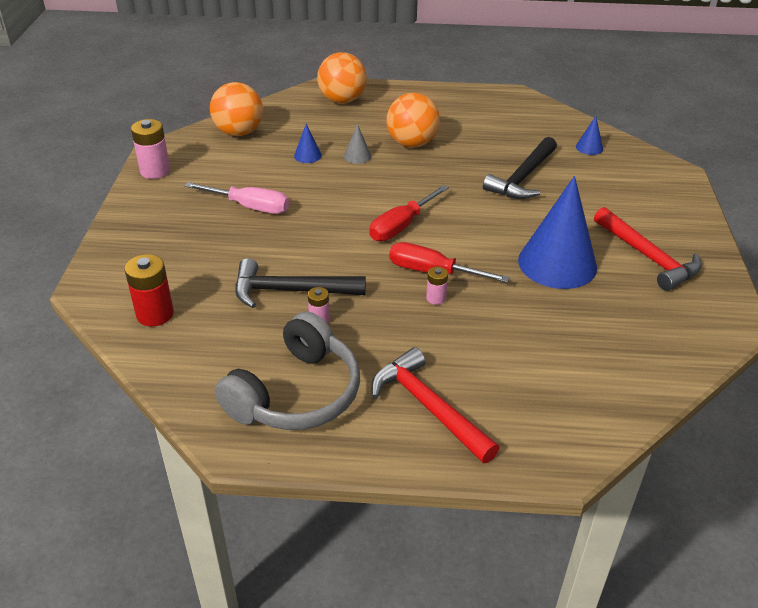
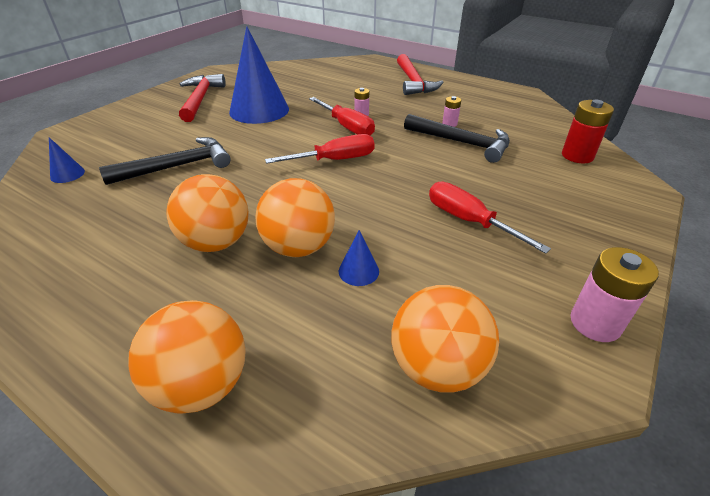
camera: 150 degrees left, 0 degrees up
(249, 207) = (469, 221): pink screwdriver -> red screwdriver
(296, 393) = (483, 100): grey headphones -> none
(357, 156) = (298, 247): grey cone -> orange ball

